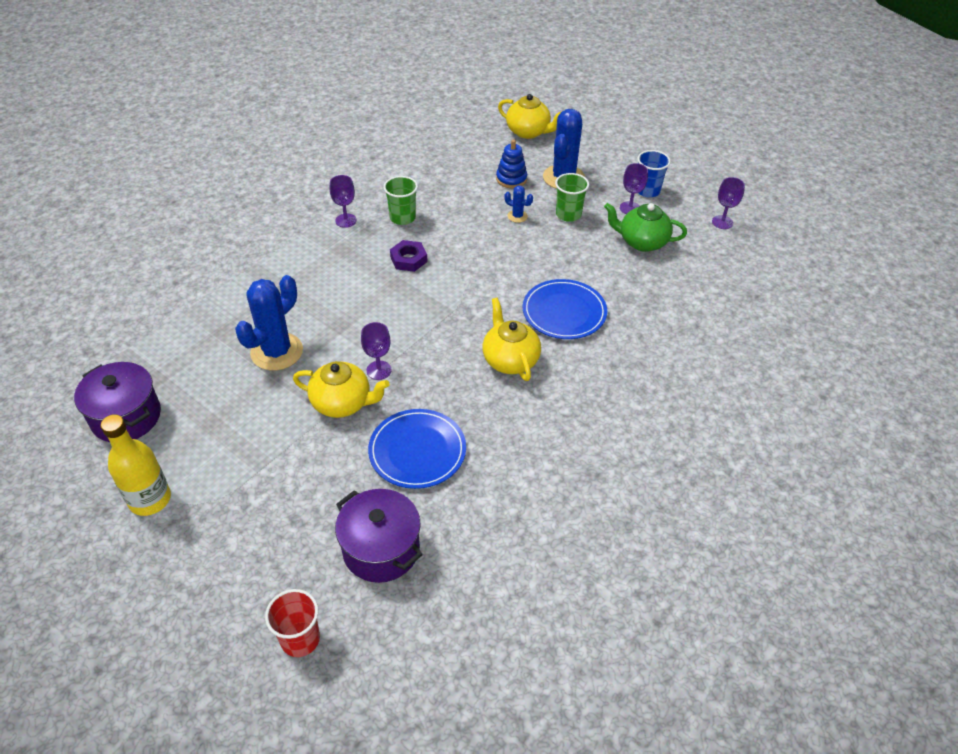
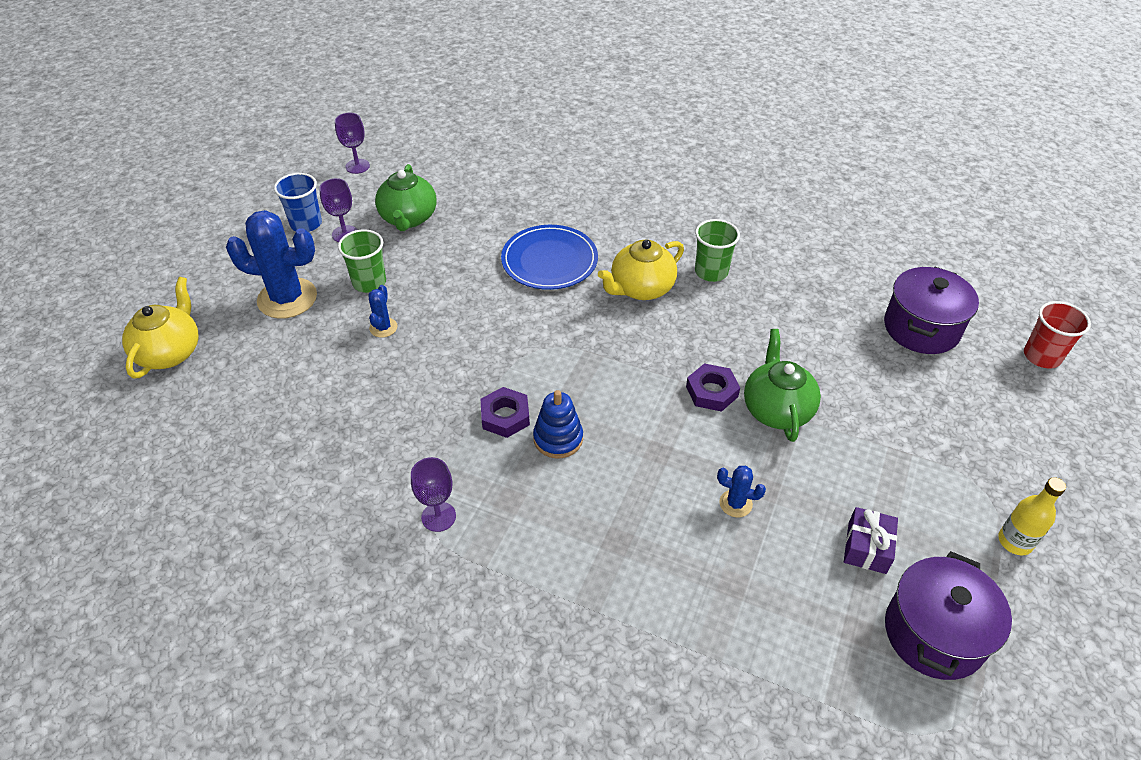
camera: 105 degrees left, 0 degrees up
(150, 499) = (1015, 541): yellow bottle -> yellow bottle, size x0.65
(202, 408) = (867, 547): none -> purple gift
(277, 352) = (735, 503): blue cactus -> blue cactus, size x0.46
(342, 403) = (776, 409): yellow teapot -> green teapot
(379, 370) = (711, 391): purple goblet -> purple nut
(402, 218) = (415, 448): green cup -> green cup (711, 272)
(417, 451) = (800, 331): blue plate -> none
(511, 179) = (298, 349): blue stacking toy -> blue stacking toy (558, 439)

